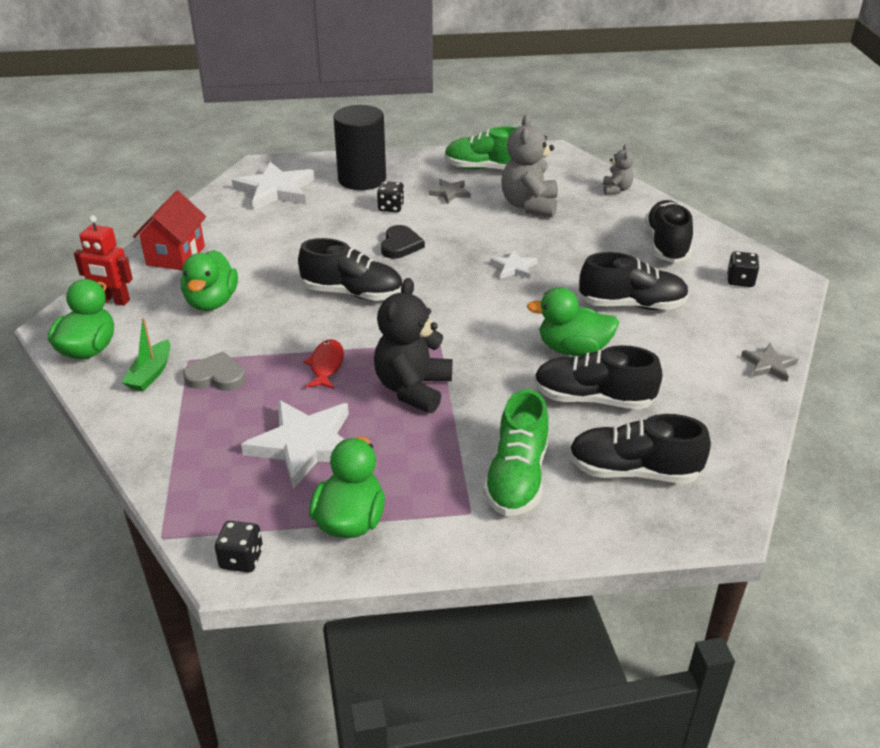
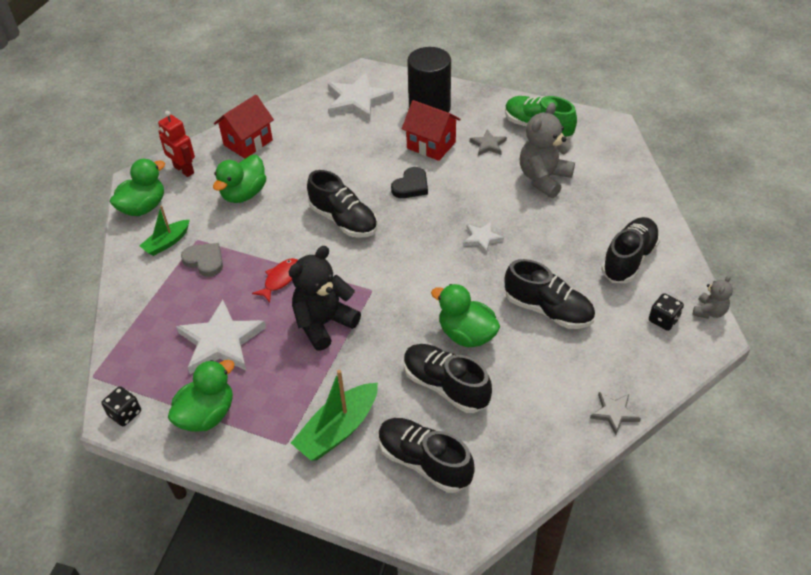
camera: 30 degrees right, 10 degrees up
(391, 207) = (431, 145): black dice -> red house
(517, 477) = (338, 430): green shoe -> green boat
(616, 189) = (633, 185): grey teddy bear -> grey teddy bear (709, 312)

